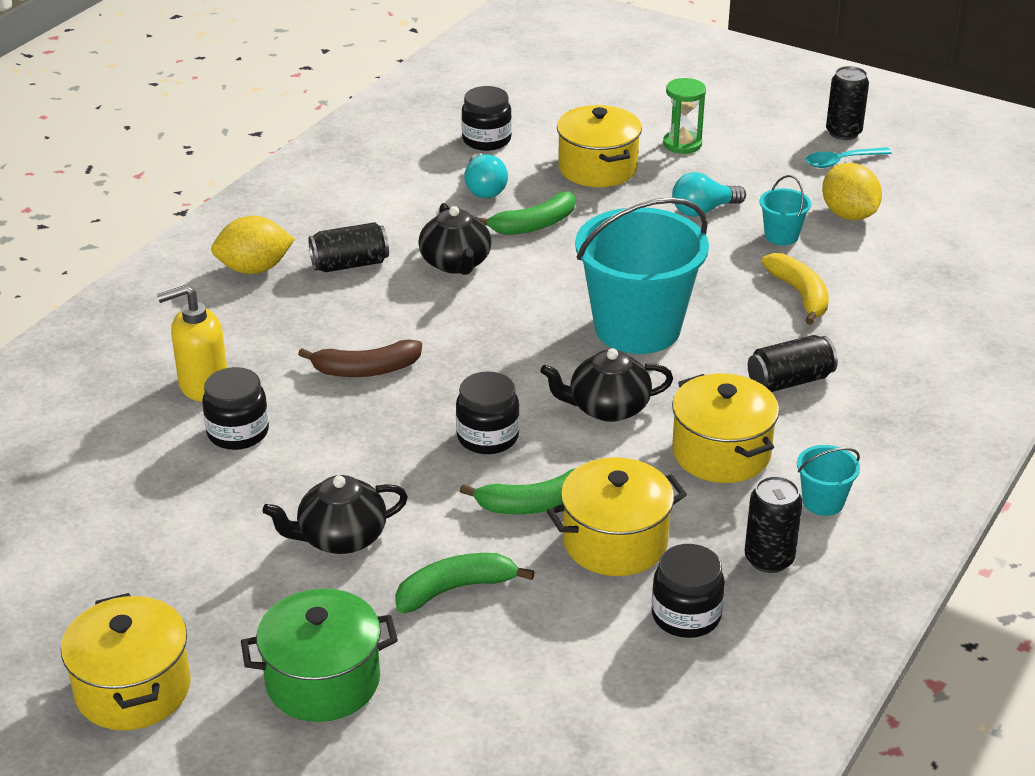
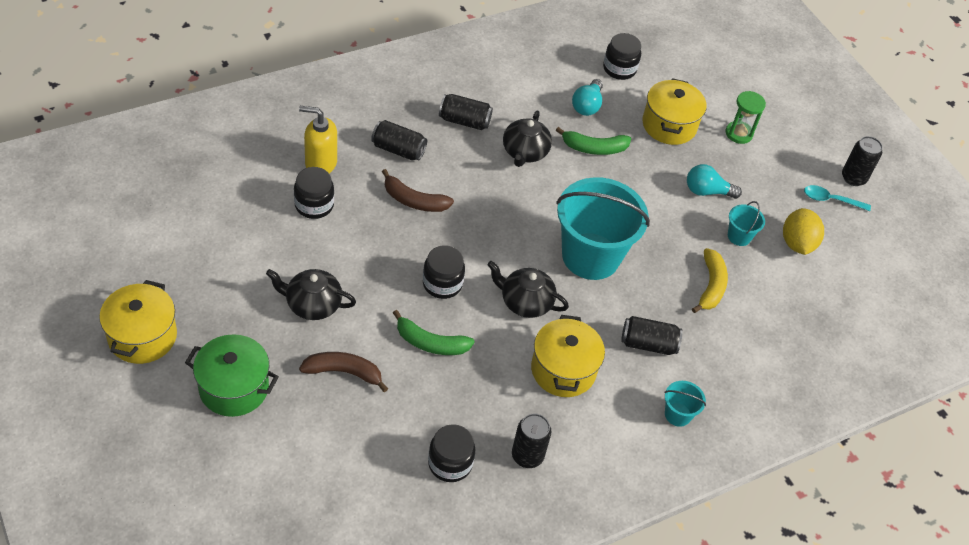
camera: 25 degrees right, 15 degrees up
(254, 269) = (409, 96): yellow lemon -> none
(293, 328) = (398, 150): none -> black can
(455, 589) = (344, 372): green banana -> brown banana
(615, 542) = (452, 393): yellow pot -> none
(823, 502) = (592, 437): turquoise bucket -> turquoise bucket (677, 414)

